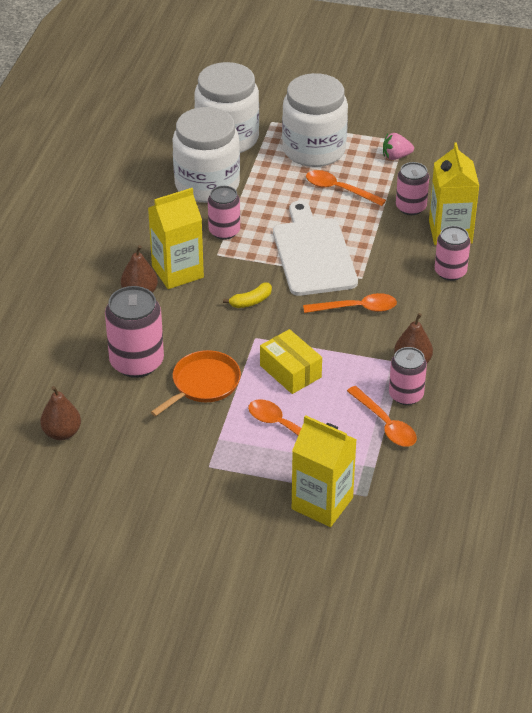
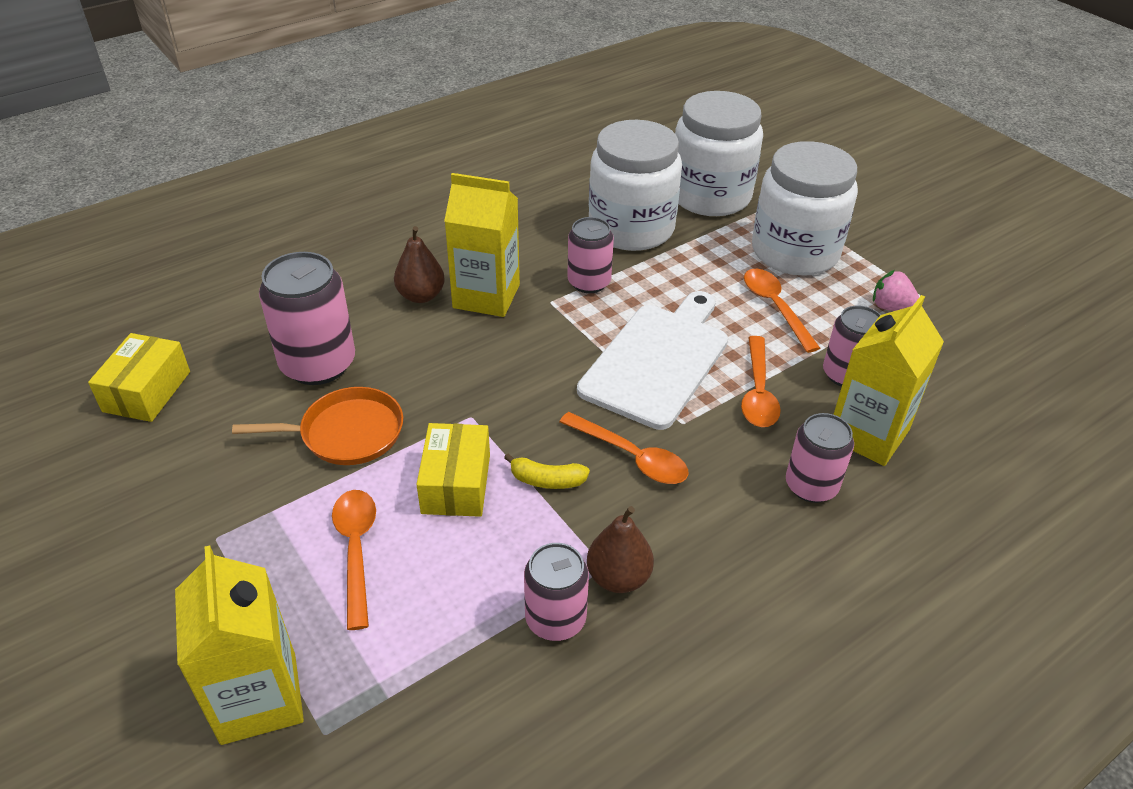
camera: 40 degrees right, 0 degrees up
(62, 433) = (147, 391): brown pear -> yellow box
(251, 301) = (520, 372): yellow banana -> yellow banana (547, 480)
(385, 424) = (478, 642): orange spoon -> orange spoon (758, 392)

